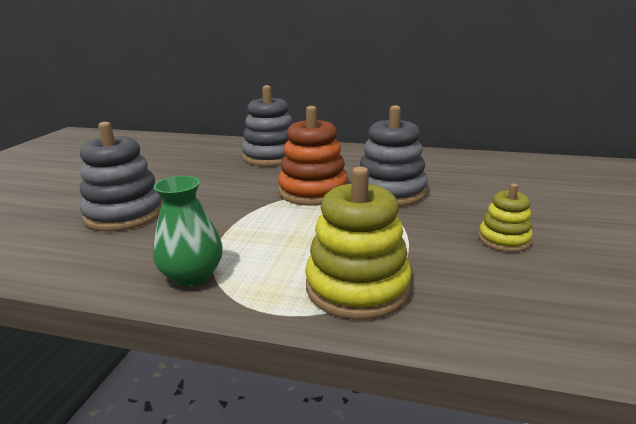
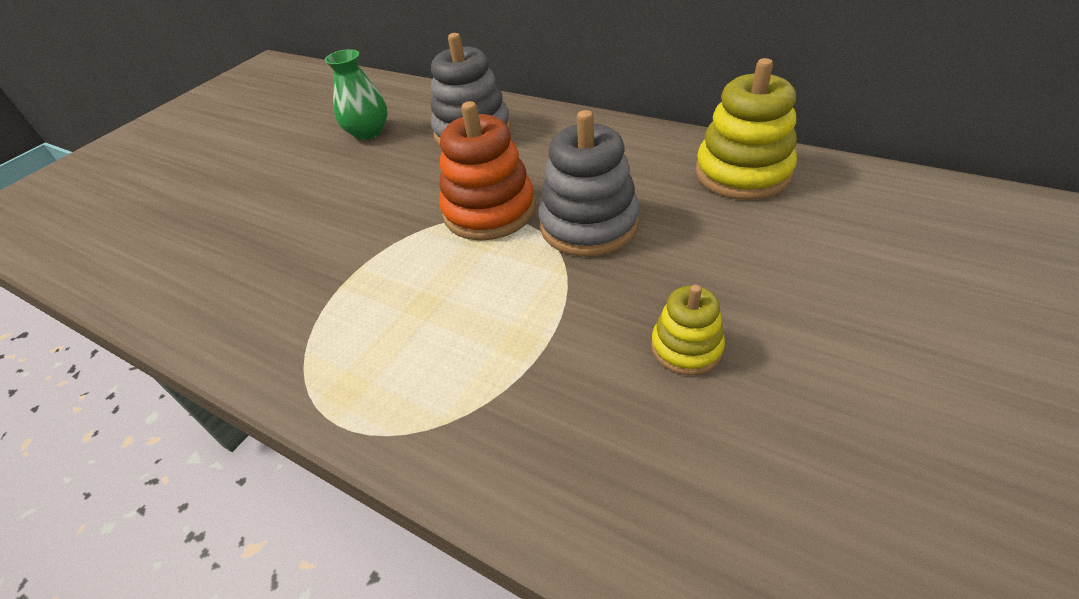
camera: 20 degrees right, 20 degrees up
(125, 214) = (261, 227): grey stacking toy -> none
(192, 275) = (283, 345): green vase -> green vase (368, 132)
(357, 287) = (447, 400): yellow stacking toy -> yellow stacking toy (742, 173)

